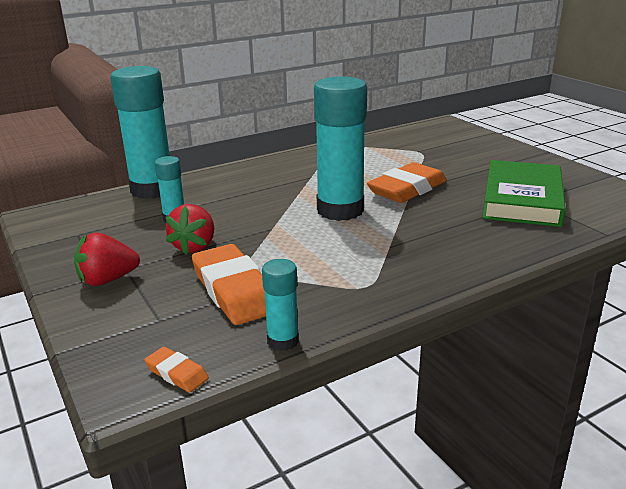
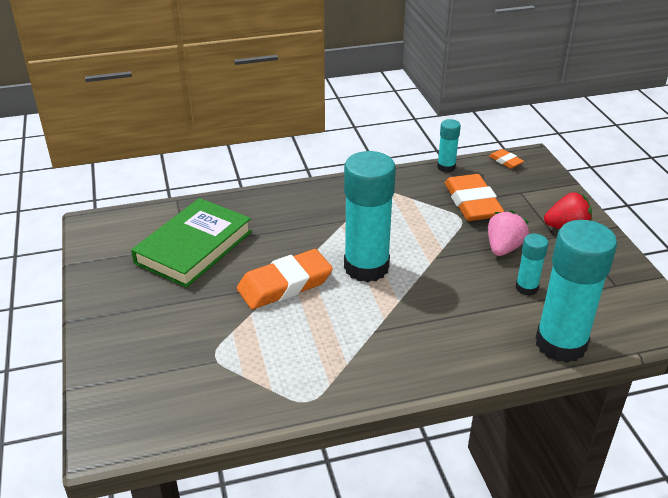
camera: 165 degrees left, 10 degrees up
(194, 246) = (503, 248): red strawberry -> pink strawberry

